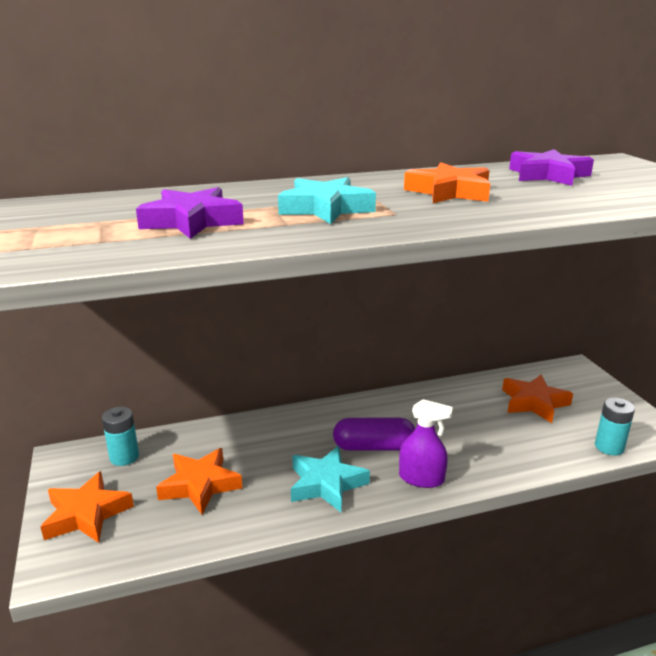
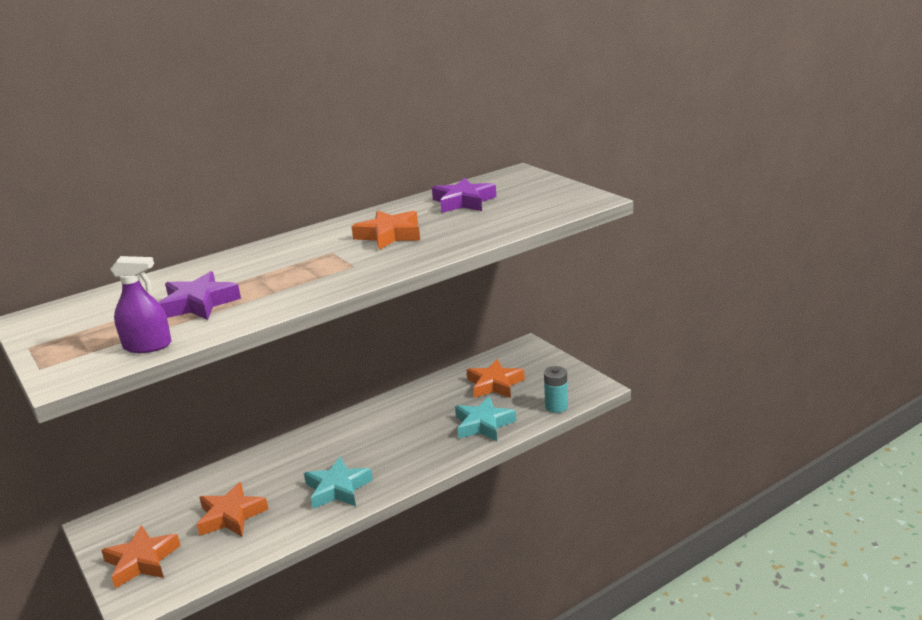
camera: 15 degrees left, 0 degrees up
(124, 457) = (153, 511): turquoise battery -> none
(325, 208) = (298, 271): turquoise star -> turquoise star (483, 424)
(374, 447) = (369, 451): purple capsule -> none
(421, 478) = (413, 466): purple spray bottle -> purple spray bottle (147, 346)

